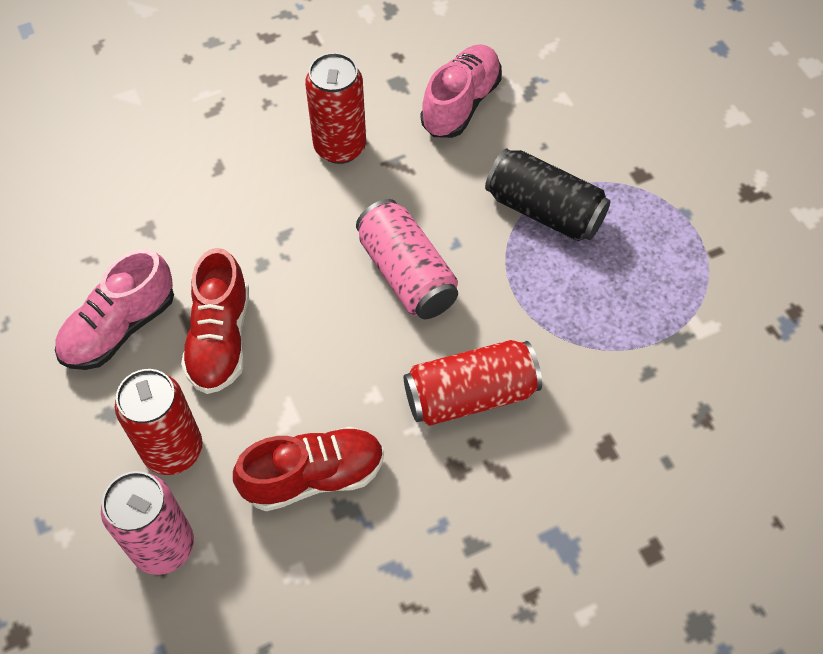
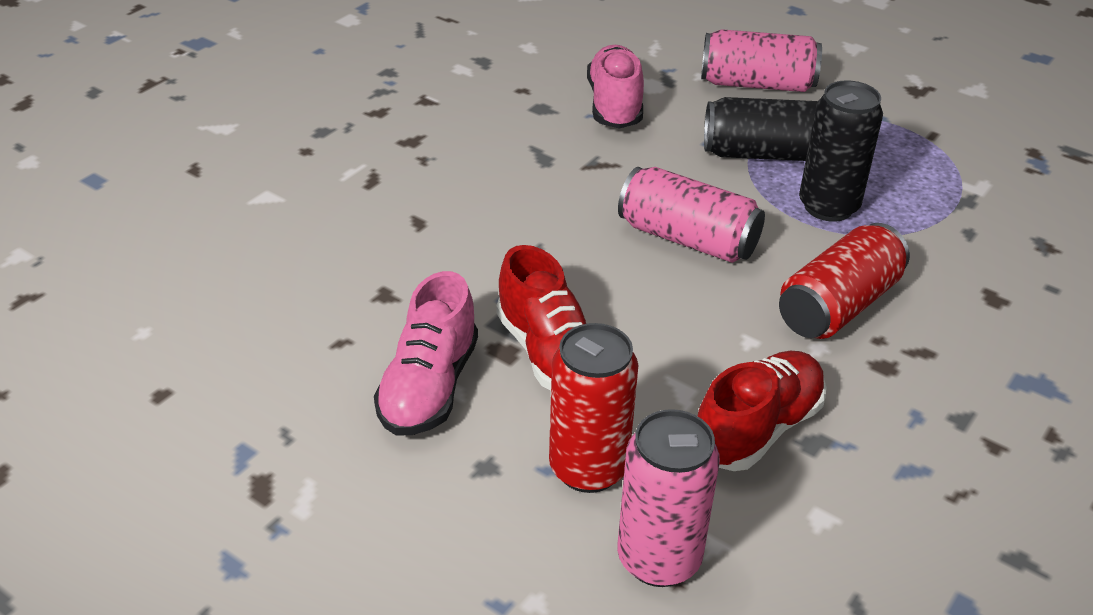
camera: 30 degrees left, 20 degrees down
(340, 147) = (530, 168): red can -> none
(550, 291) = (828, 207): none -> black can
(605, 127) = (757, 84): none -> pink can

